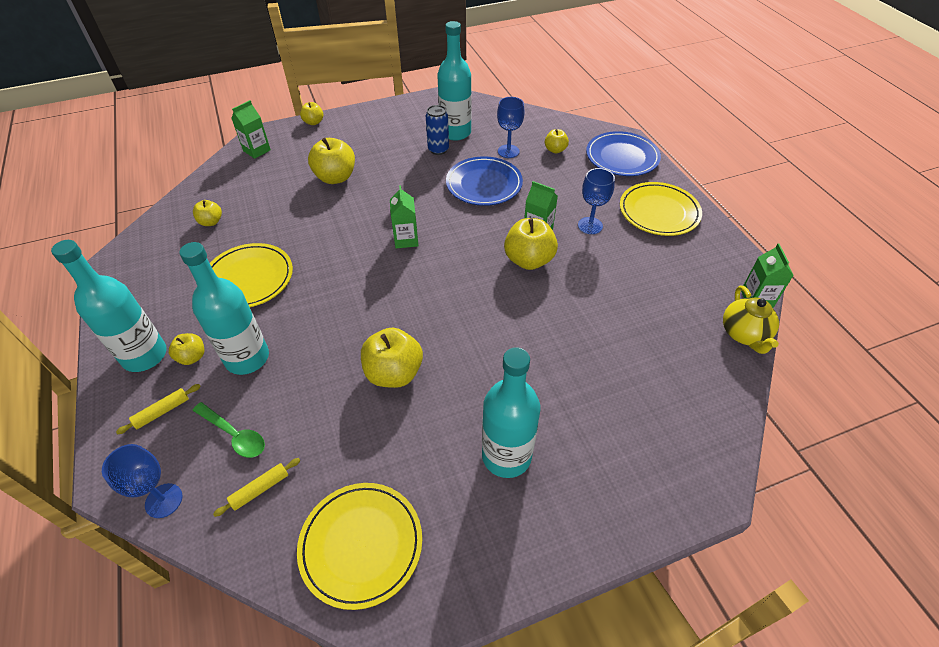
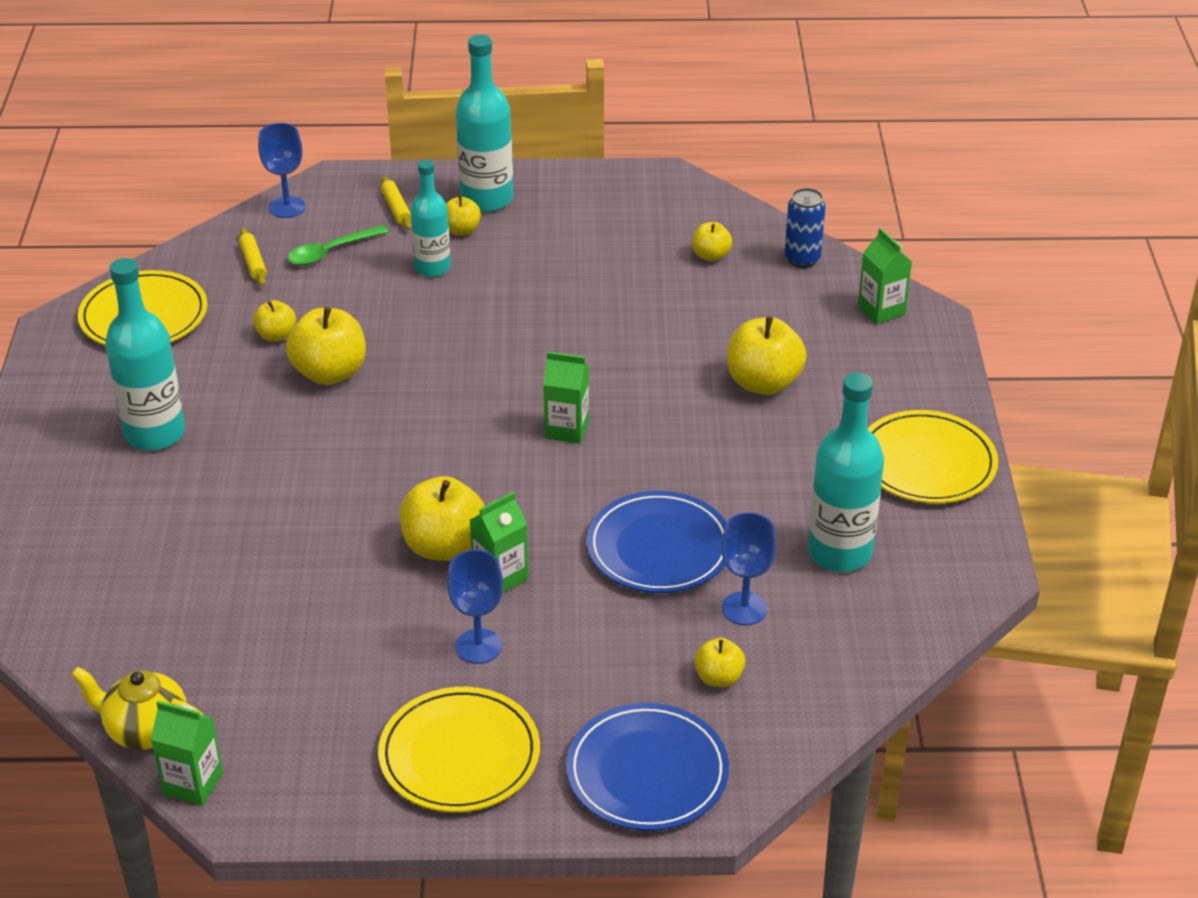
camera: 110 degrees right, 10 degrees down
(247, 358) = (432, 268): turquoise bottle -> turquoise bottle, size x0.66
(249, 279) = (570, 279): yellow plate -> yellow plate (926, 463)
(313, 122) = (948, 380): yellow apple -> yellow apple (276, 335)
(438, 150) = (791, 516): blue can -> blue can (802, 259)

